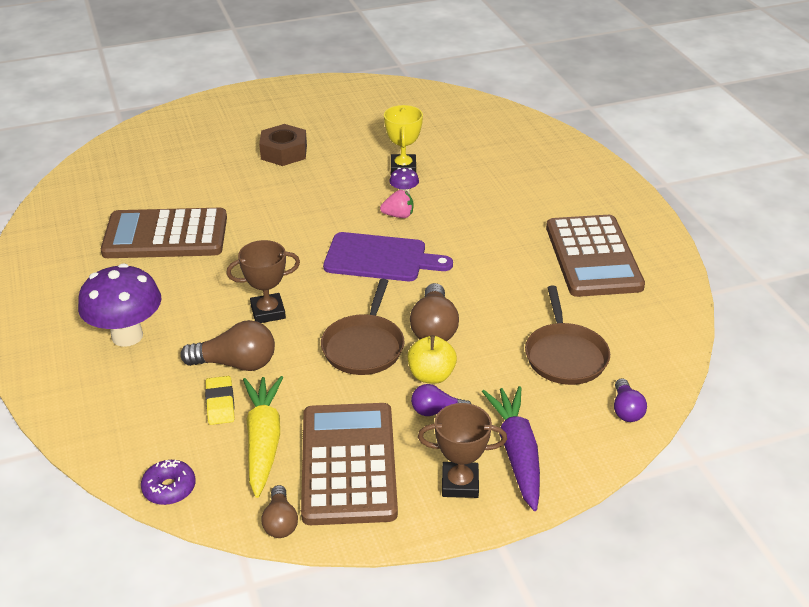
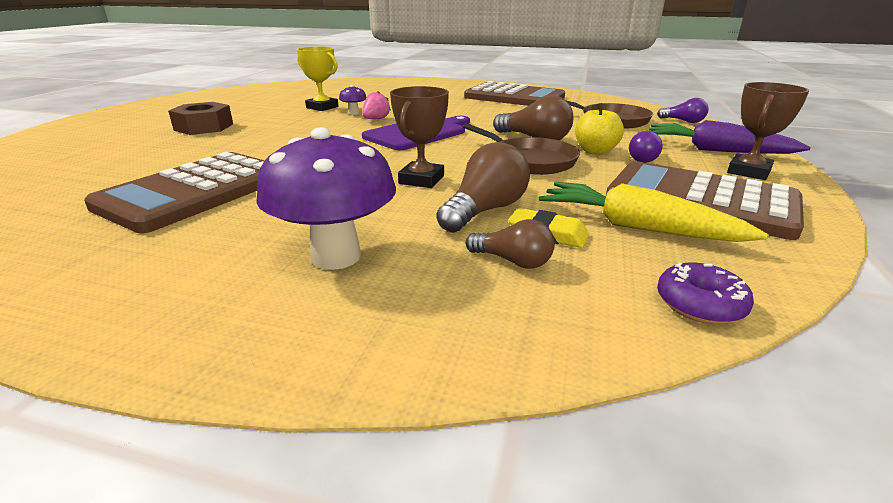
camera: 55 degrees left, 10 degrees down
(280, 522) = (791, 251): brown light bulb -> brown light bulb (513, 261)

